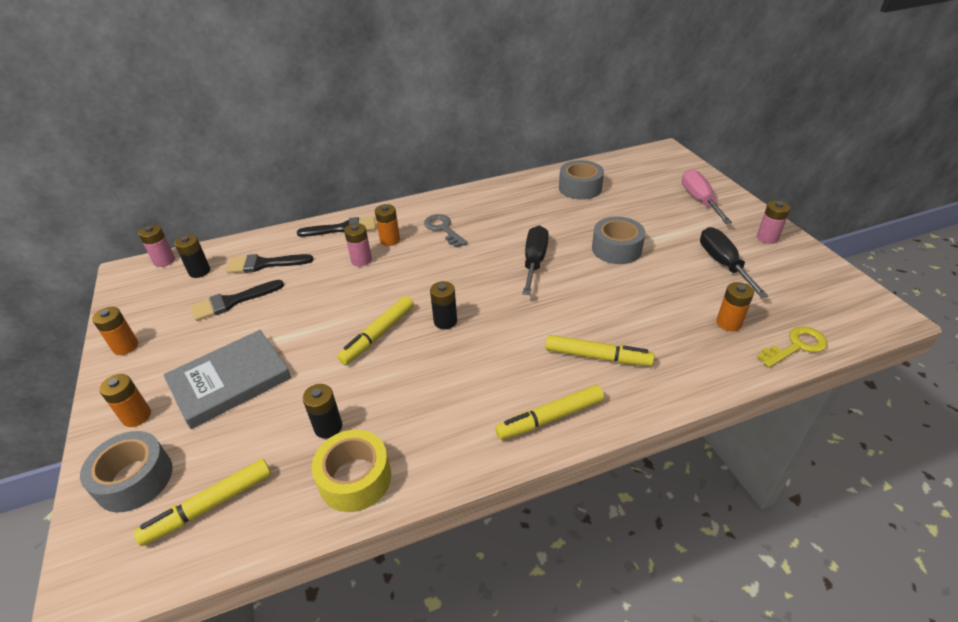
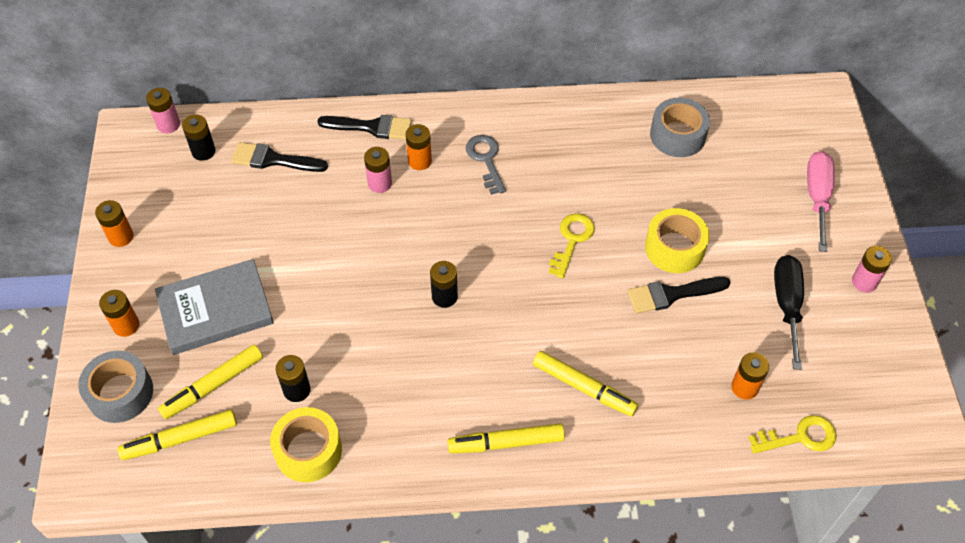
camera: 15 degrees right, 15 degrees up
(232, 302) = (232, 206): black brush -> black brush (671, 294)
(378, 335) = (370, 294): yellow marker -> yellow marker (213, 385)
(534, 261) = (572, 240): black screwdriver -> yellow key
(616, 249) = (674, 248): grey tape -> yellow tape

